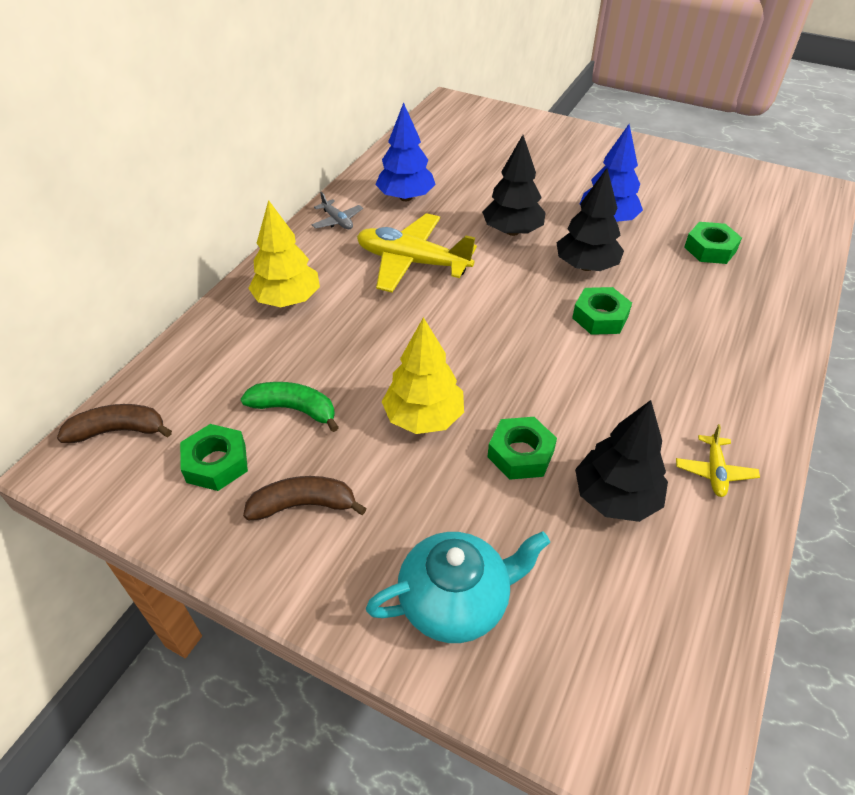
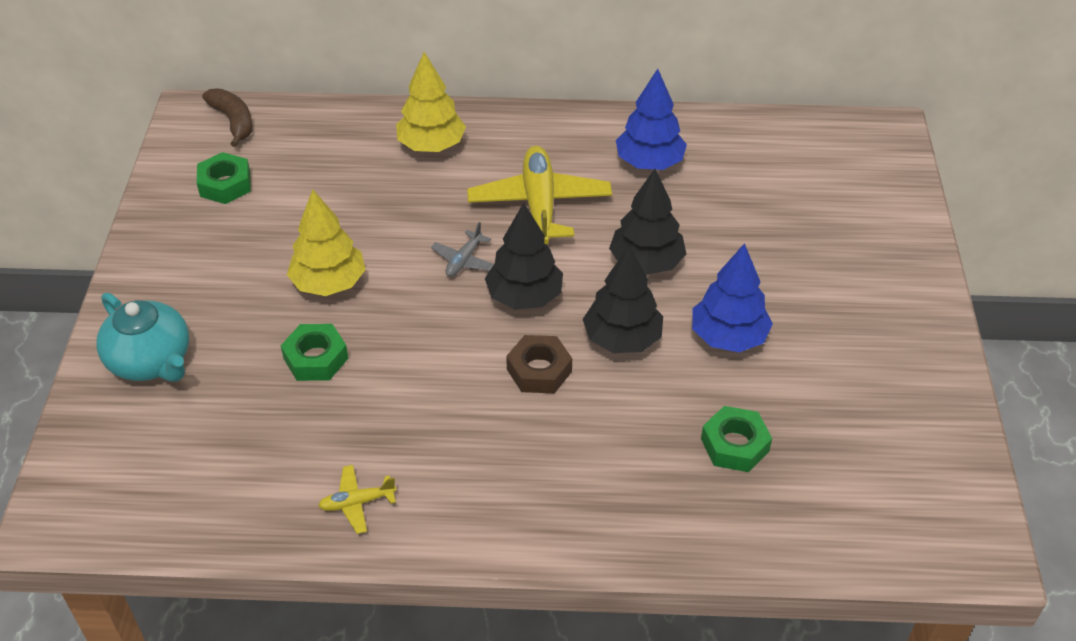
camera: 65 degrees right, 0 degrees up
(294, 409) = (300, 203): green banana -> none
(303, 505) = (205, 247): brown banana -> none
(337, 221) = (571, 130): grey plane -> grey plane (464, 260)
(600, 317) = (539, 370): green nut -> brown nut
(615, 497) = (294, 435): black tree -> black tree (524, 296)

